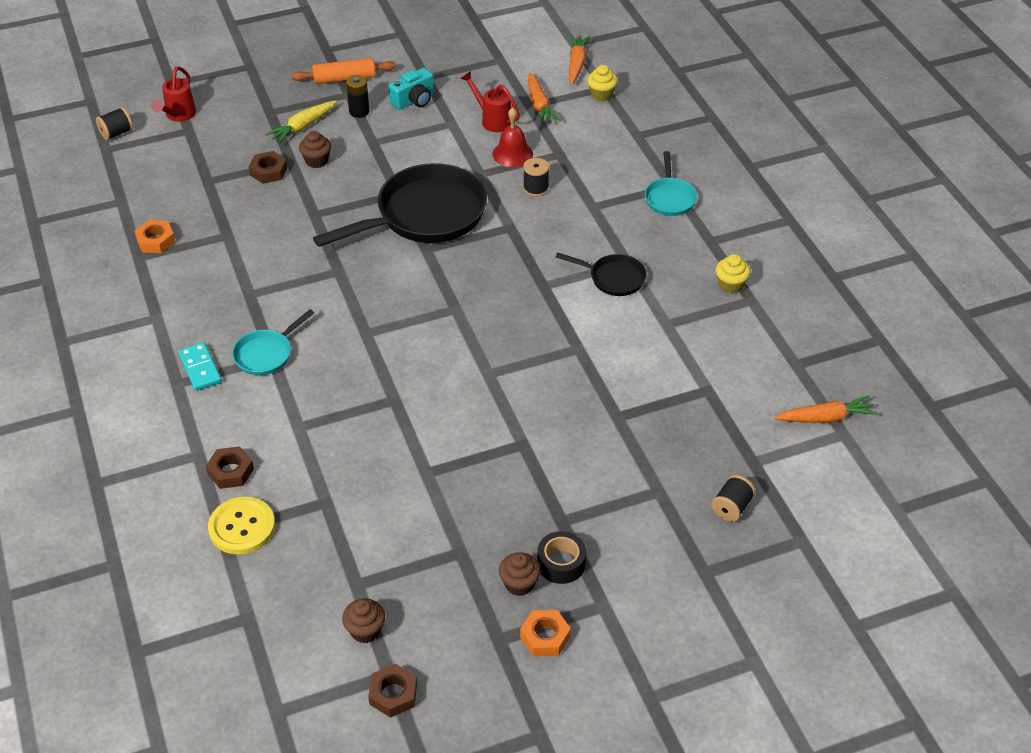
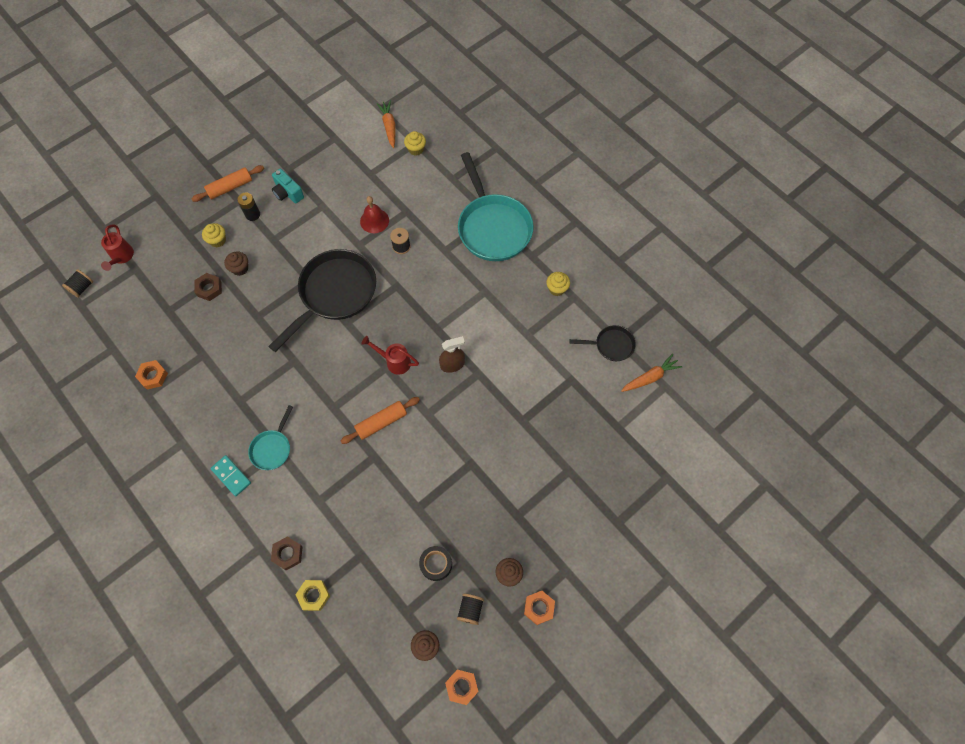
camera: 20 degrees left, 20 degrees up
(242, 527) = (313, 595): yellow button -> yellow nut
(303, 127) = (217, 240): yellow carrot -> yellow cupcake
(393, 694) = (462, 687): brown nut -> orange nut
(414, 100) = (288, 193): turquoise camera -> turquoise camera turned 105 degrees clockwise
(422, 366) = (381, 422): none -> orange rolling pin
(493, 120) = (350, 194): red watering can -> red watering can (394, 361)
(539, 105) = (377, 171): orange carrot -> none
(547, 329) = (452, 365): none -> brown spray bottle
(561, 563) = (528, 548): black tape -> black tape (436, 564)
(613, 278) = (480, 307): black pan -> black pan (611, 345)
(669, 198) = (493, 227): turquoise pan -> turquoise pan, size x2.05
(731, 507) = (617, 467): black spool -> black spool (470, 610)

